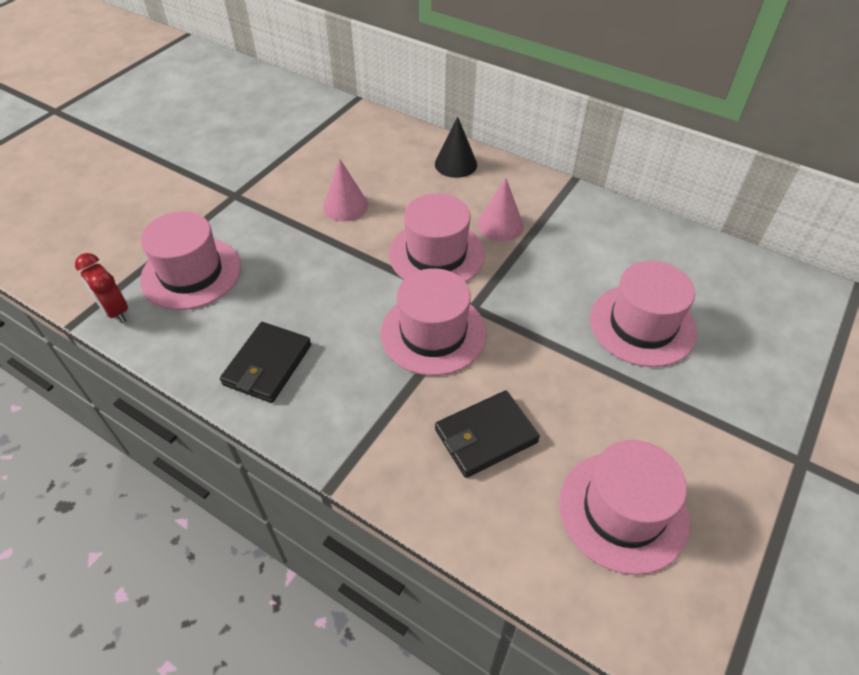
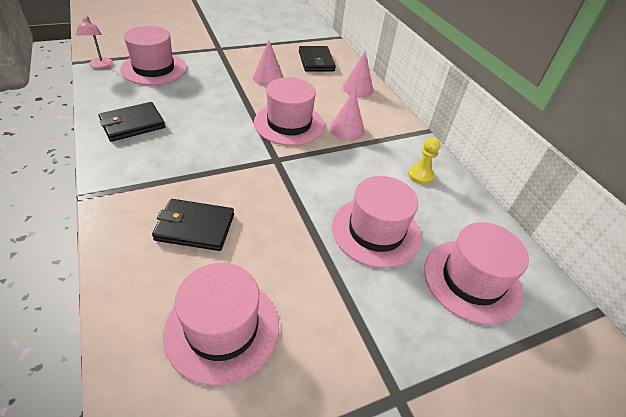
camera: 30 degrees right, 5 degrees down
(115, 311) = (100, 66): red clock -> pink lamp
(371, 150) = (316, 61): none -> black wallet
(433, 333) = (236, 159): pink hat -> pink hat (472, 280)
(455, 164) = (358, 89): black cone -> pink cone
(618, 237) = (420, 175): none -> yellow pawn

